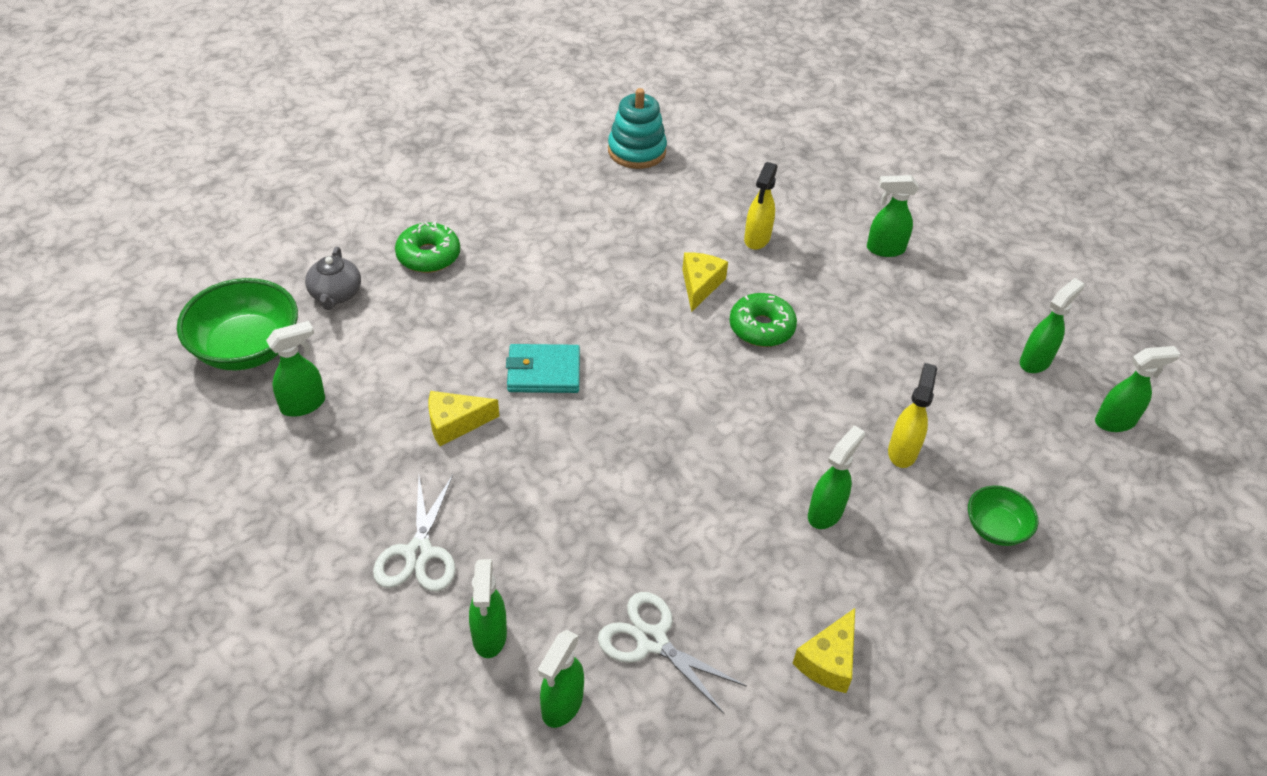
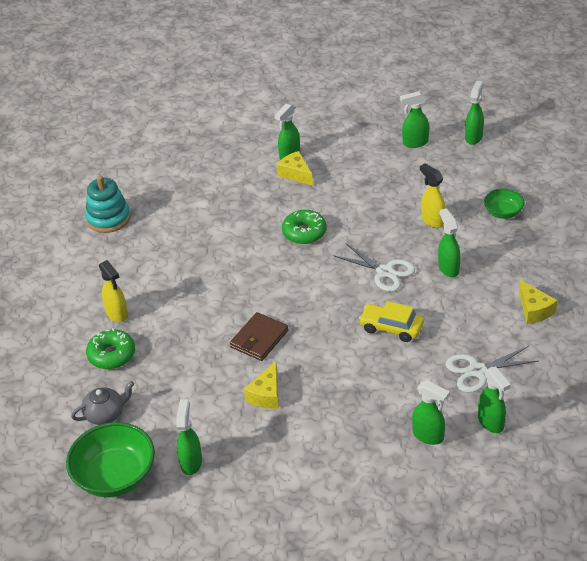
camera: 50 degrees left, 5 degrees down
(335, 294) = (105, 414): grey teapot -> grey teapot turned 60 degrees counterclockwise
(418, 553) = (350, 446): white scissors -> white scissors (385, 272)
(543, 372) = (259, 339): turquoise wallet -> brown wallet
(661, 499) = (391, 328): none -> yellow car
(700, 285) = (249, 242): yellow cheese -> yellow cheese (295, 174)
(757, 239) = (234, 202): yellow spray bottle -> yellow spray bottle (117, 314)
(1035, 361) = (415, 143): green spray bottle -> green spray bottle turned 90 degrees counterclockwise

